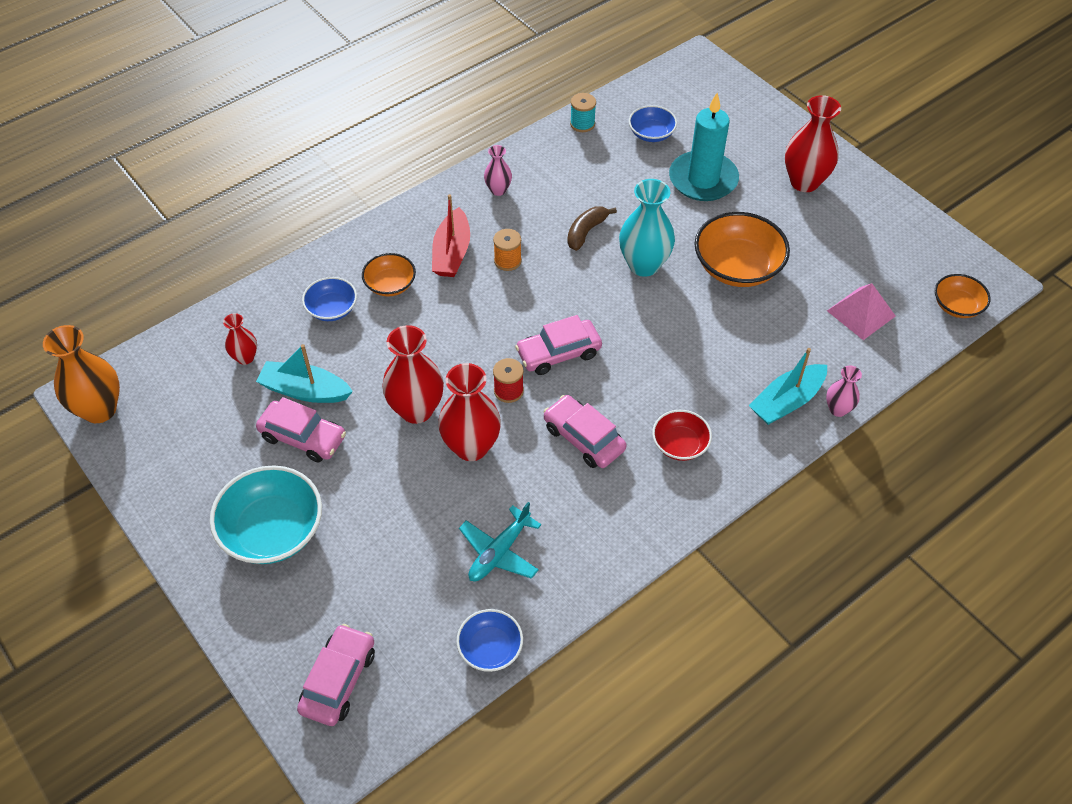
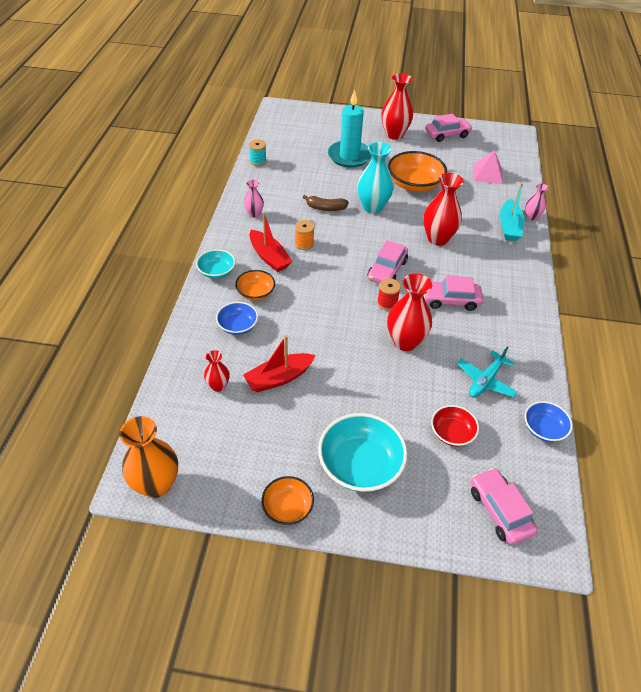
camera: 45 degrees left, 5 degrees down
(303, 437) = (310, 403): pink car -> pink car (447, 134)
(305, 391) = (279, 378): turquoise boat -> red boat
(381, 235) = (217, 271): none -> turquoise bowl
(416, 410) = (353, 344): red vase -> red vase (437, 239)
(499, 552) = (485, 380): turquoise plane -> turquoise plane turned 45 degrees clockwise
(586, 232) = (325, 208): brown banana -> brown banana turned 75 degrees counterclockwise
(651, 134) = (298, 149): blue bowl -> none
(680, 444) = (493, 273): red bowl -> red bowl (452, 433)
(957, 306) = (517, 150): orange bowl -> orange bowl (287, 507)

